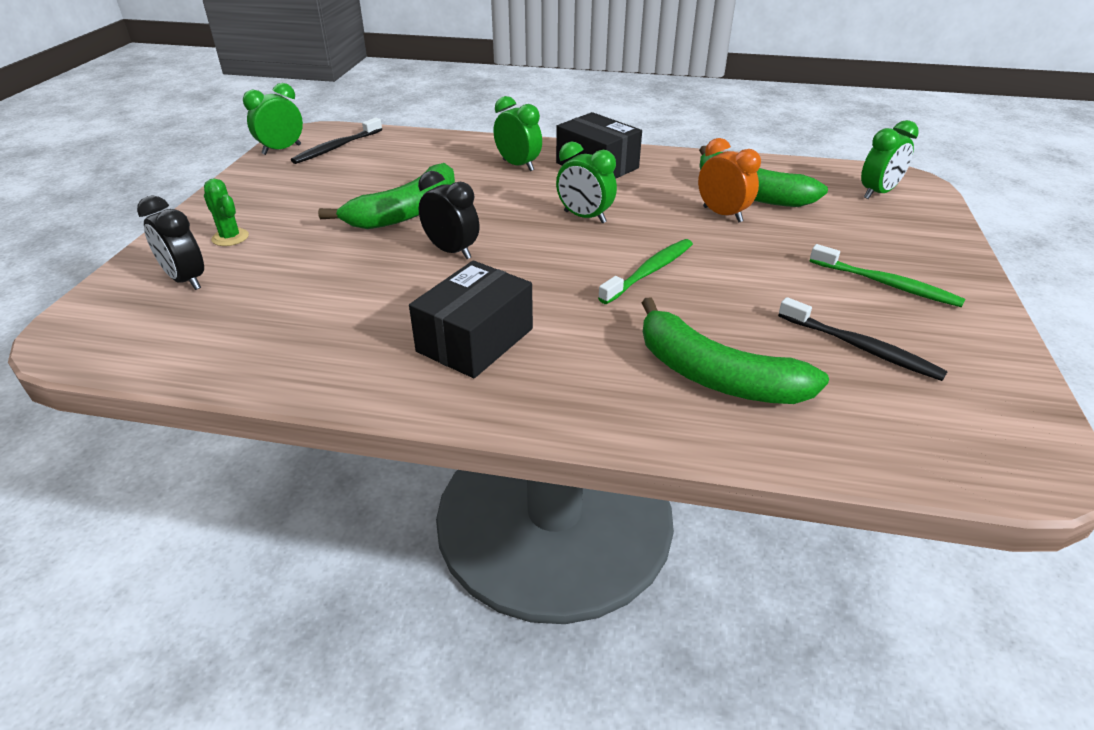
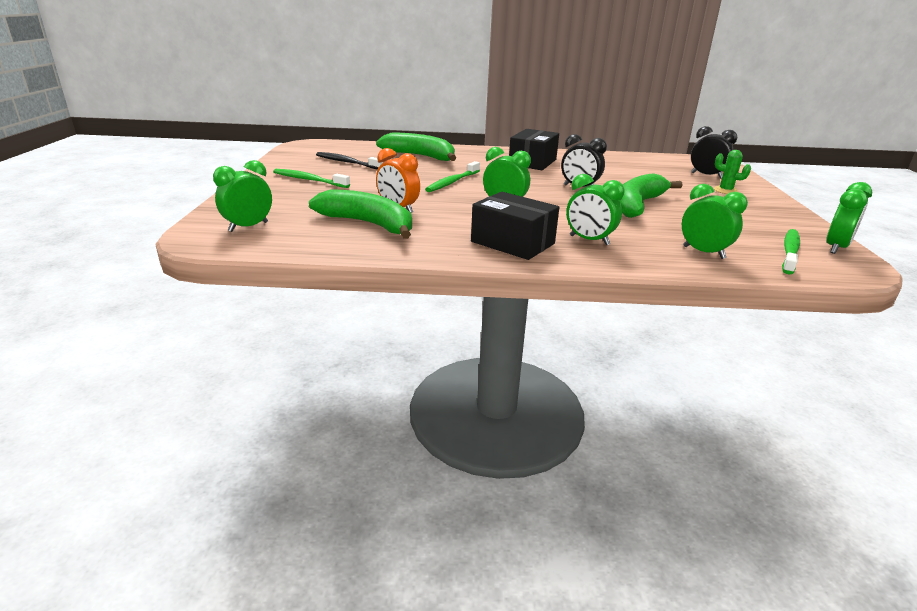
camera: 170 degrees right, 10 degrees down
(336, 147) = (790, 252): black toothbrush -> green toothbrush
(420, 150) = (703, 252): none -> green clock

